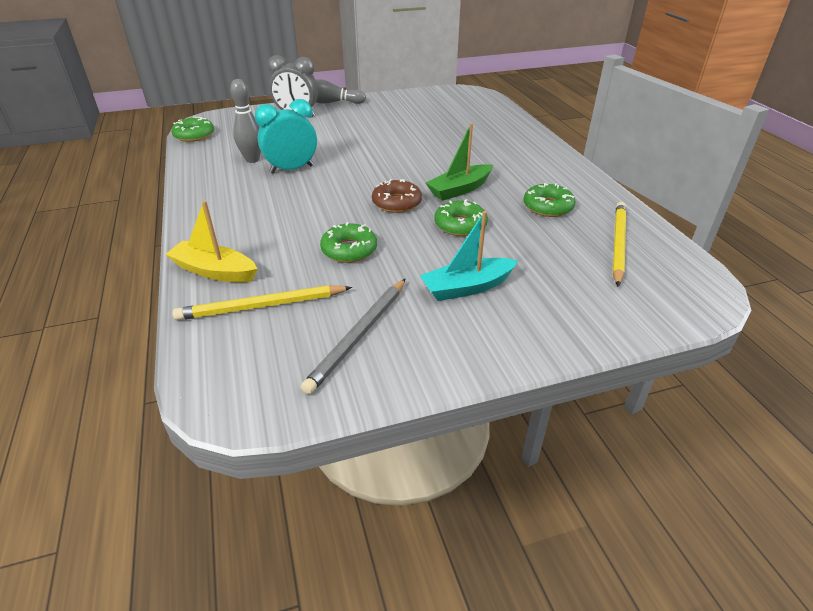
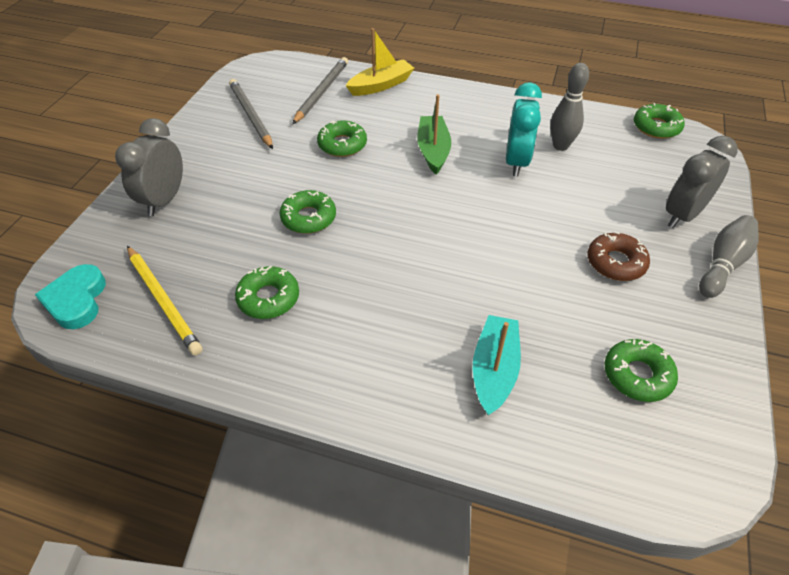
camera: 125 degrees right, 10 degrees up
(262, 306) = (321, 92): yellow pencil -> grey pencil
(396, 203) = (386, 199): brown donut -> brown donut (615, 262)
(436, 108) = (637, 375): none -> green donut
(459, 189) = (367, 253): green boat -> green boat (433, 150)
(467, 287) = (233, 177): turquoise boat -> turquoise boat (494, 370)
(548, 310) = (164, 200): none -> grey clock
(686, 283) = (76, 300): none -> turquoise heart

